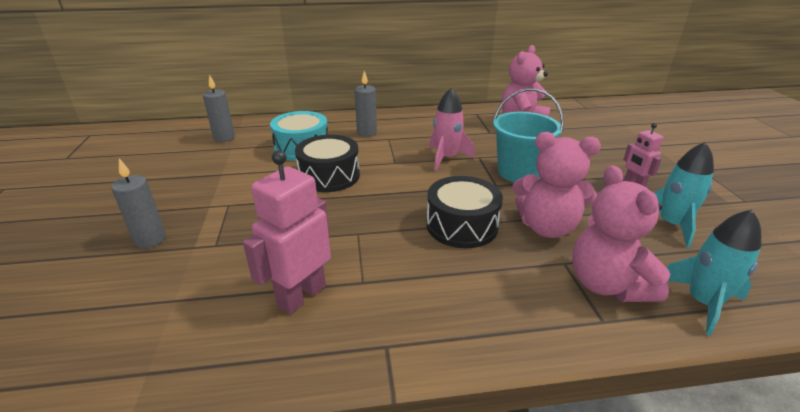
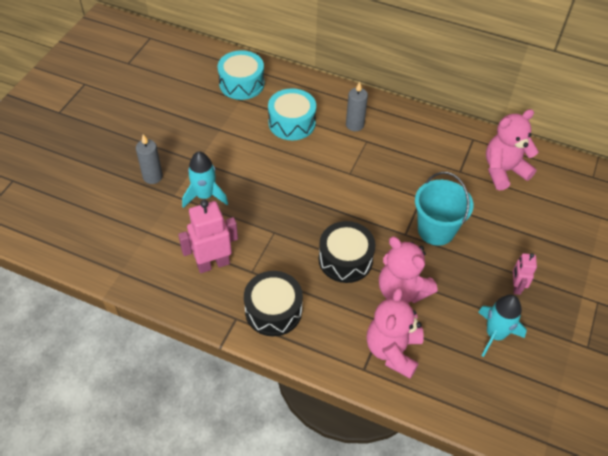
camera: 30 degrees right, 20 degrees up
(224, 138) = (241, 83): grey candle -> turquoise drum
(329, 176) = (291, 166): black drum -> black drum (273, 310)
(446, 158) = (393, 187): pink rocket -> none
(702, 303) = (437, 393): turquoise rocket -> turquoise rocket (205, 196)

